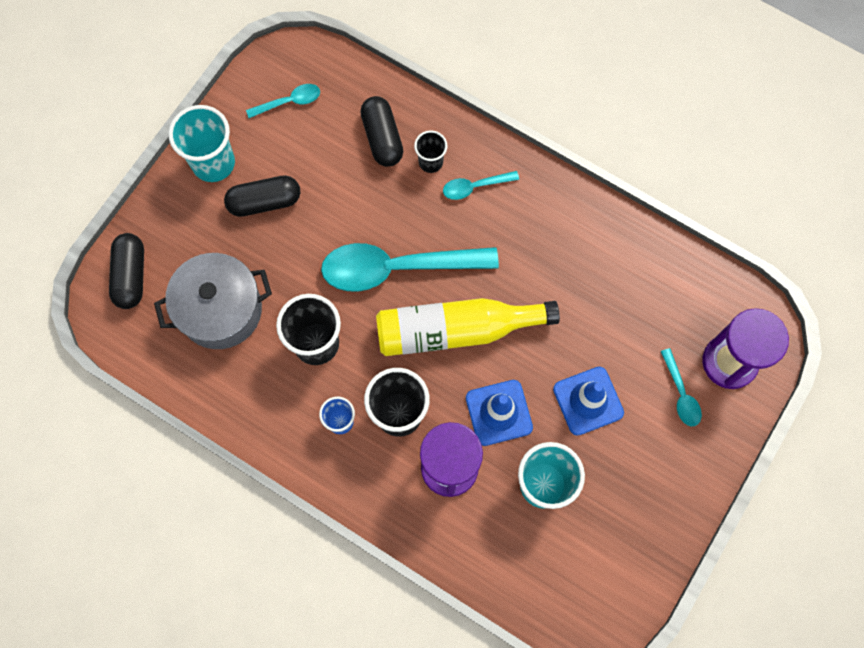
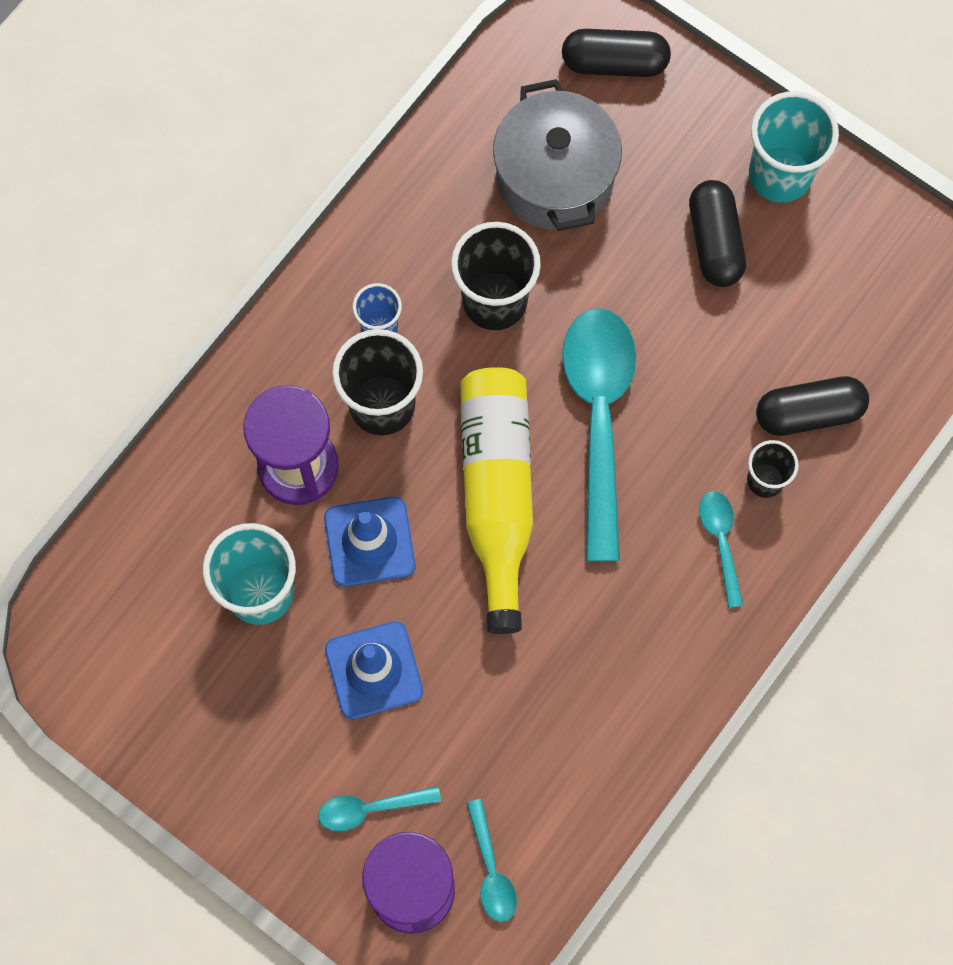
camera: 95 degrees right, 0 degrees up
(289, 102) = (874, 283): turquoise spoon -> turquoise spoon (491, 870)

